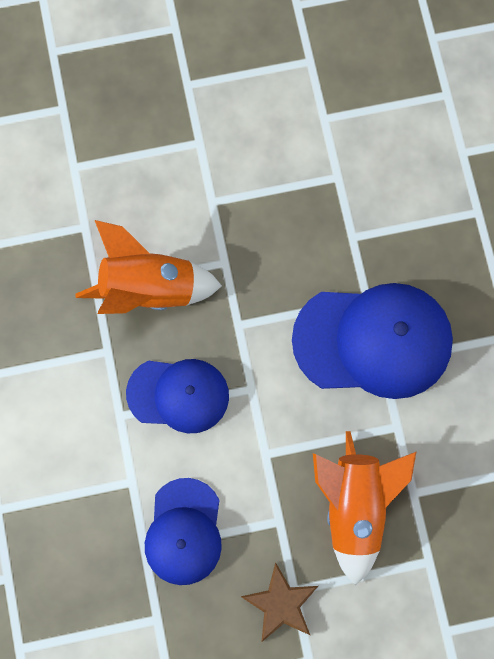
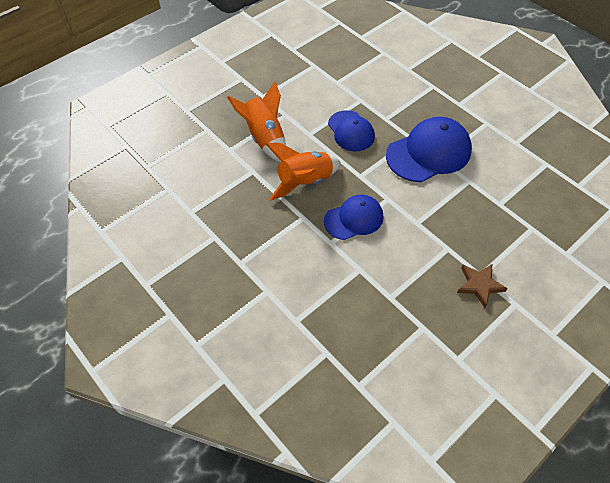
camera: 30 degrees left, 20 degrees down
(184, 532) = (404, 278): blue cap -> blue cap (351, 131)
(355, 507) = (478, 223): orange rocket -> orange rocket (264, 138)

